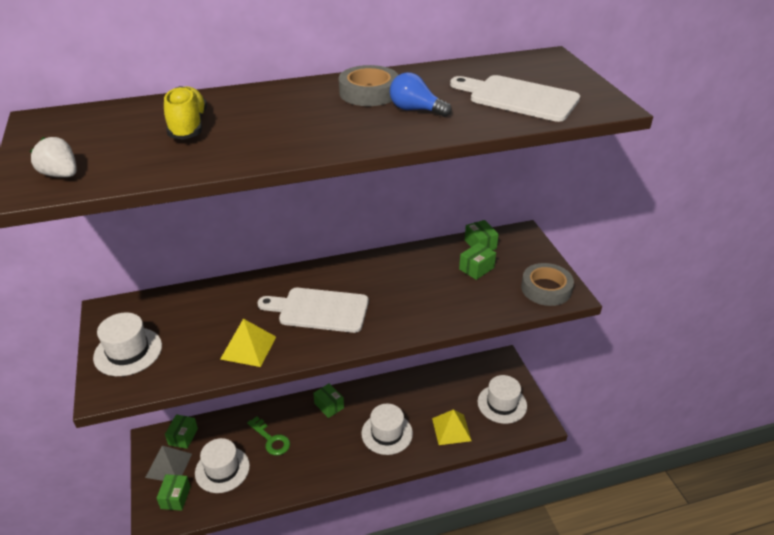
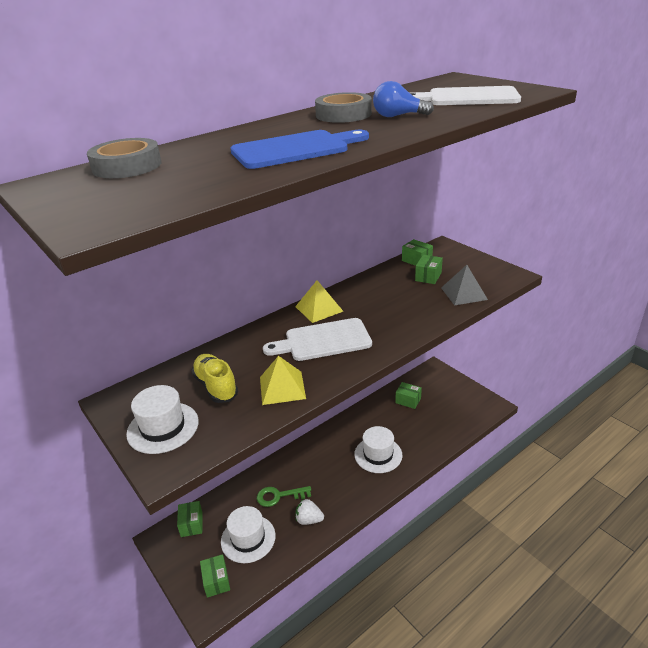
camera: 20 degrees left, 5 degrees down
(61, 175) = (116, 211): white strawberry -> white strawberry (309, 520)
(169, 465) = (192, 555): grey pyramid -> grey pyramid (464, 293)
(188, 126) = (207, 159): yellow shoe -> yellow shoe (216, 386)
(271, 134) = (295, 149): none -> blue cutting board
(271, 439) = (279, 496): green key -> green key turned 150 degrees clockwise
(329, 406) = (314, 450): green box -> green box (408, 400)
(451, 429) = (428, 433): yellow pyramid -> yellow pyramid (319, 309)
(502, 404) = (454, 401): white hat -> none
(546, 289) = (492, 276): grey tape -> grey tape (127, 166)

